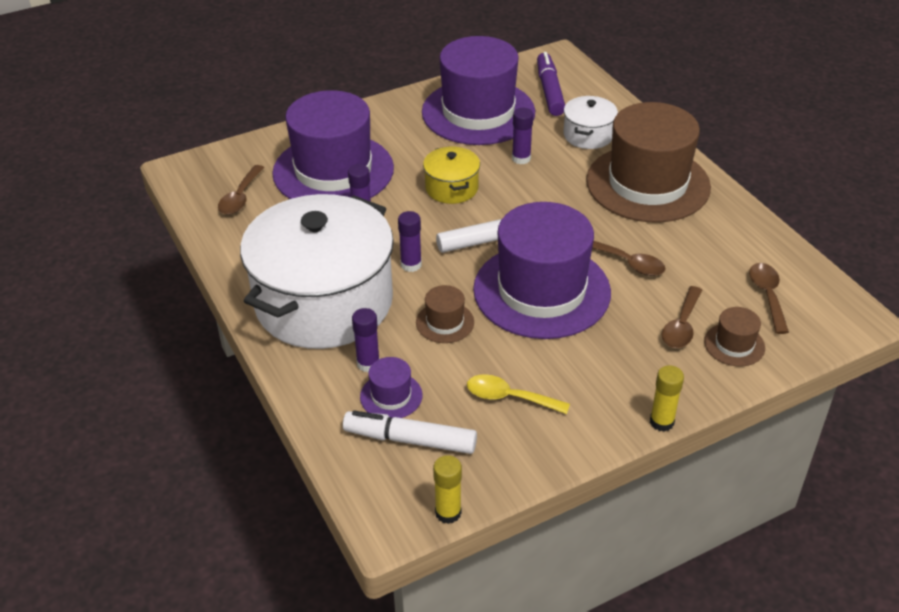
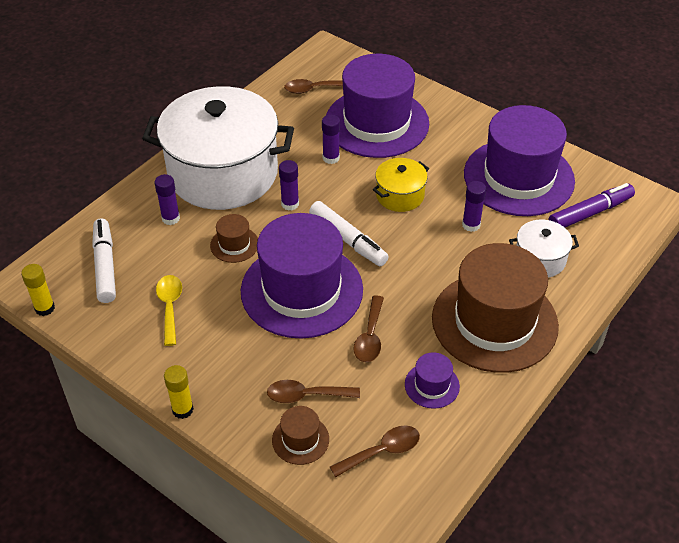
camera: 65 degrees right, 5 degrees up
(391, 396) = (143, 241): purple hat -> purple hat (432, 385)

